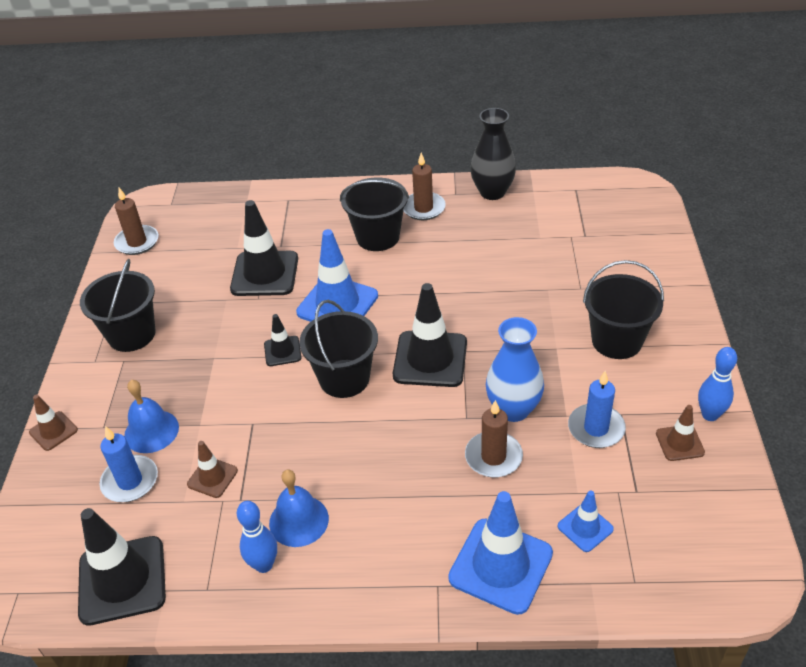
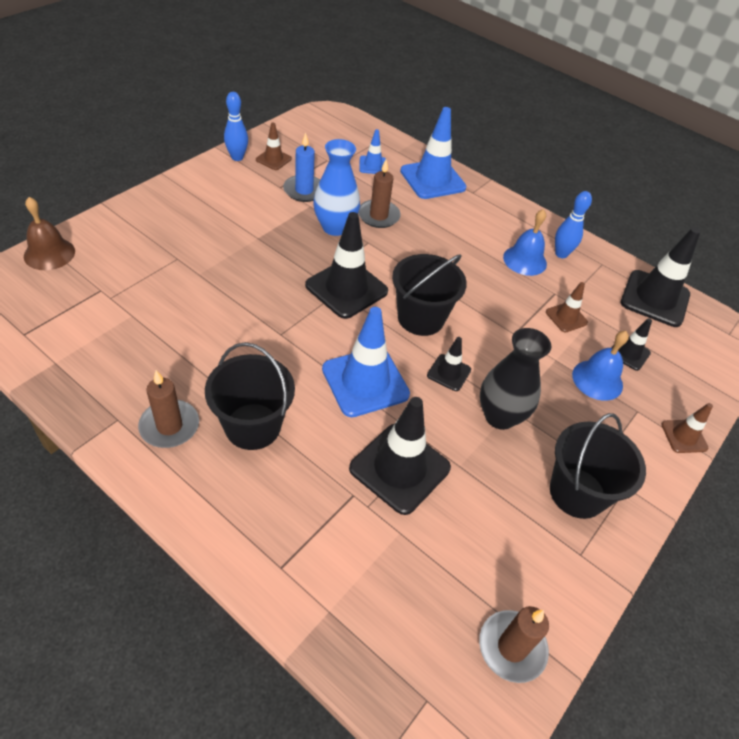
camera: 150 degrees left, 5 degrees up
(130, 481) = (629, 353): blue candle -> black traffic cone
(492, 192) = (87, 391): black vase -> black vase (500, 416)
(616, 341) = (216, 216): black bucket -> none
(657, 230) = (49, 253): none -> brown bell

